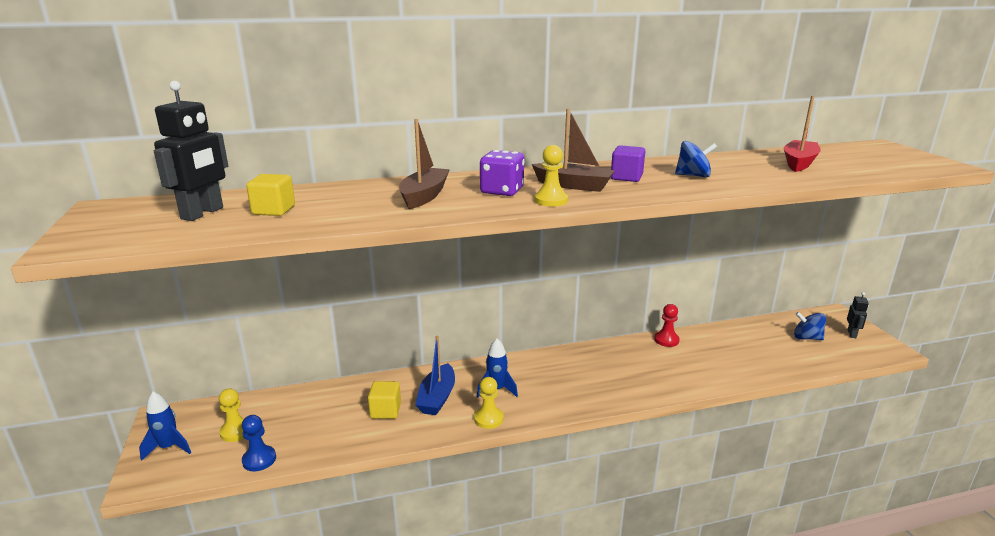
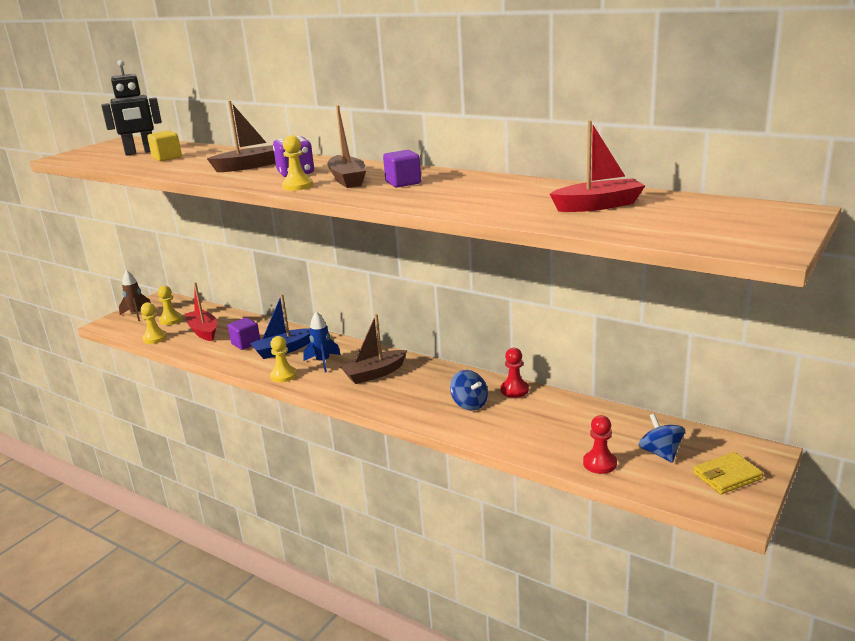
camera: 50 degrees right, 0 degrees up
(169, 447) = (137, 314): blue rocket -> brown rocket
(259, 459) = (155, 338): blue pawn -> yellow pawn
(308, 423) = (203, 331): none -> red boat
(385, 411) = (246, 343): yellow cube -> purple cube
(557, 377) = (375, 374): none -> brown boat
(693, 176) = (455, 193): blue spinning top -> blue spinning top (469, 404)
(800, 360) = (599, 463): none -> red pawn
(852, 334) = (727, 476): black robot -> yellow wallet

